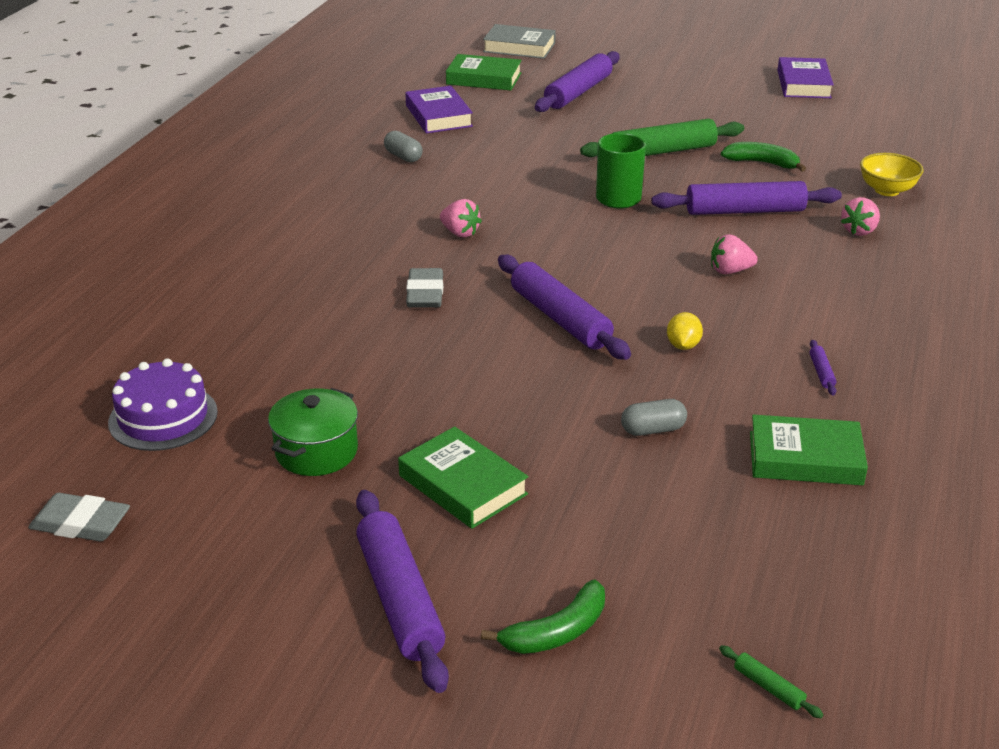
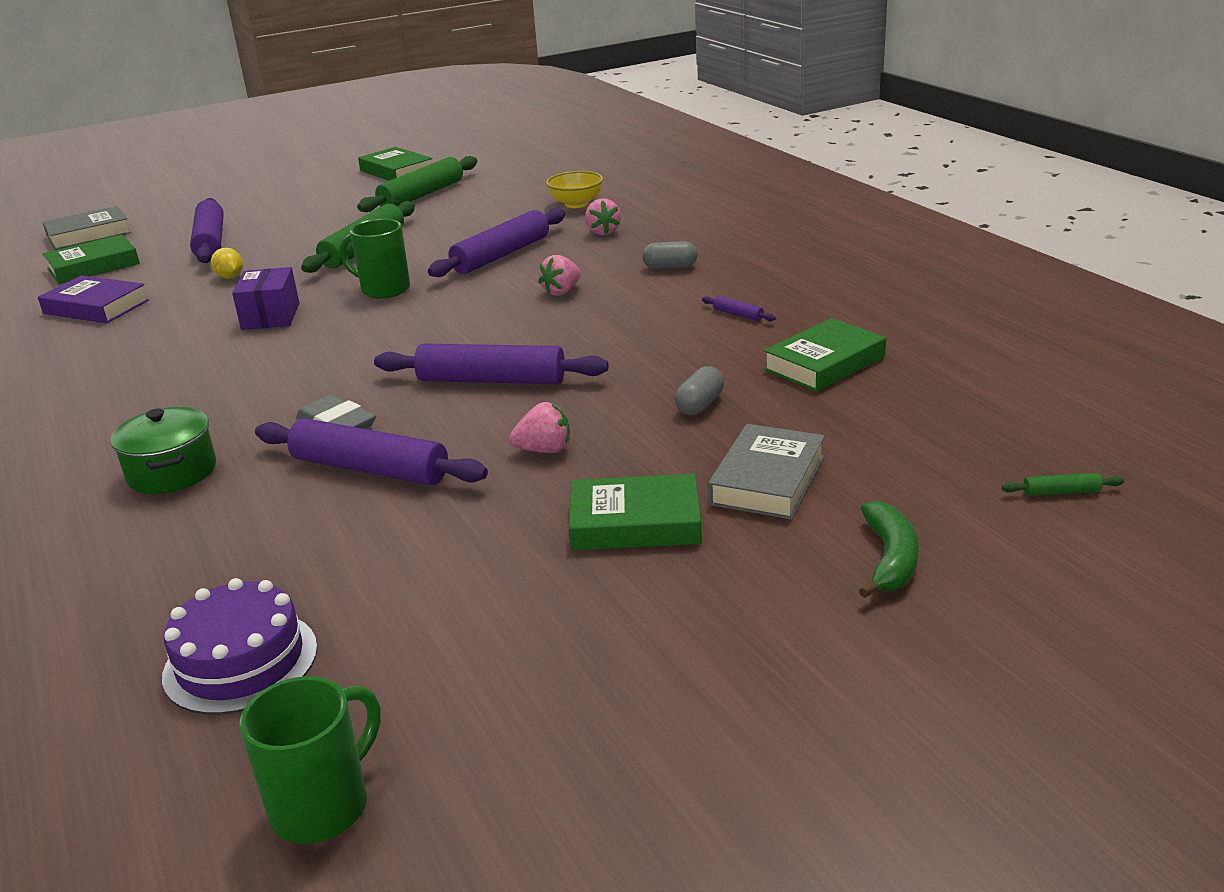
camera: 45 degrees left, 5 degrees down
(80, 524) = (323, 805): grey eraser -> green mug
(316, 451) = (462, 583): green pot -> green pot (172, 472)
(399, 599) = (744, 626): purple rolling pin -> purple rolling pin (370, 469)
(403, 157) = (115, 348): grey capsule -> grey capsule (670, 267)
(460, 233) = (285, 371): pink strawberry -> pink strawberry (544, 450)
(517, 181) = (270, 316): none -> purple box
(590, 518) = (767, 480): none -> grey book
(683, 345) = (618, 348): yellow lemon -> yellow lemon (230, 277)
(762, 163) = (457, 224): green banana -> none
(783, 119) = (421, 195): none -> green rolling pin
(803, 84) = (397, 171): purple book -> green book

